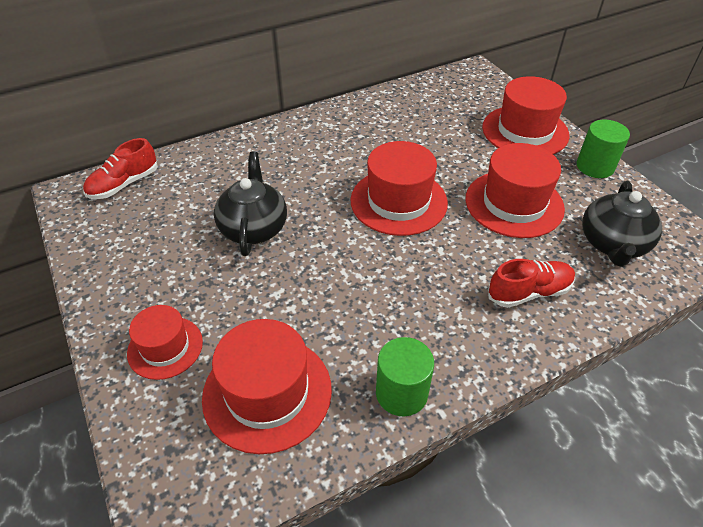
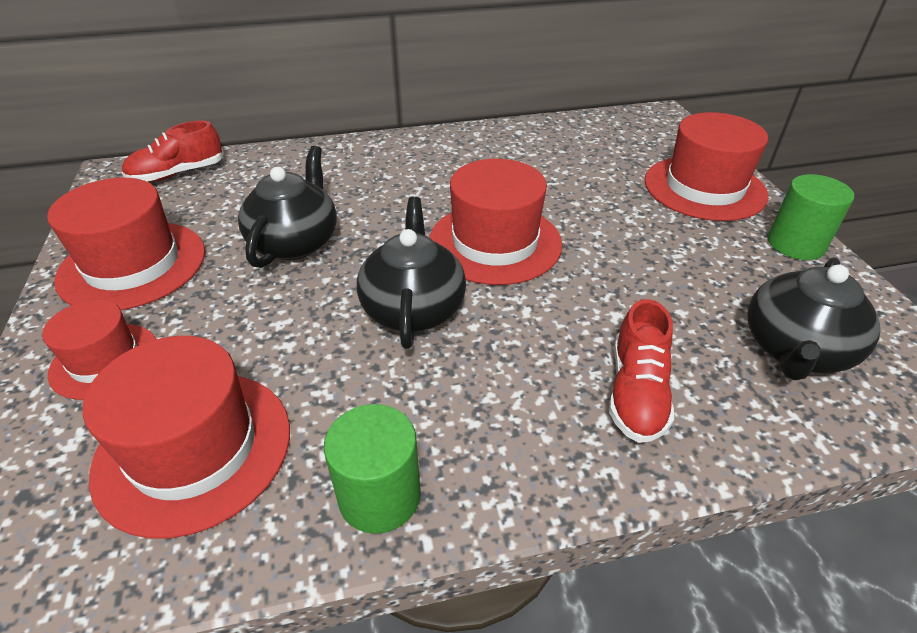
camera: 15 degrees right, 5 degrees down
(364, 263) = (413, 308): none -> black teapot
(514, 203) = (656, 271): red hat -> red hat (133, 265)
(529, 292) = (636, 392): red shoe -> red shoe turned 105 degrees clockwise

